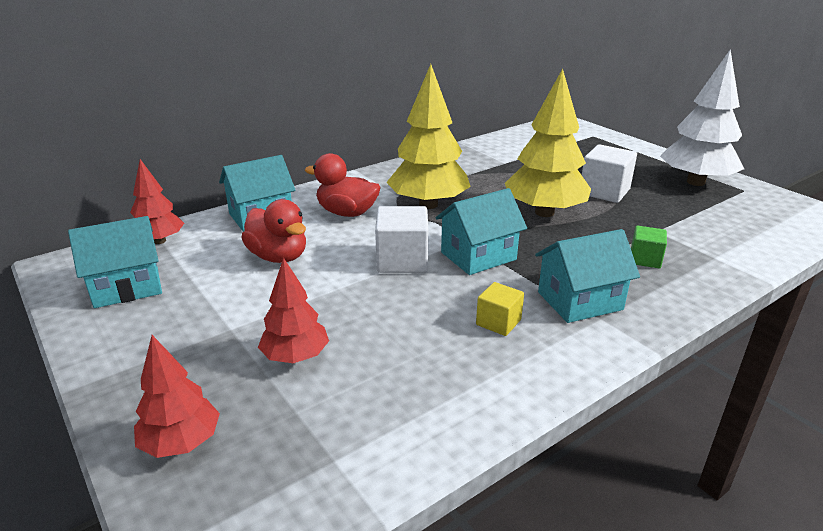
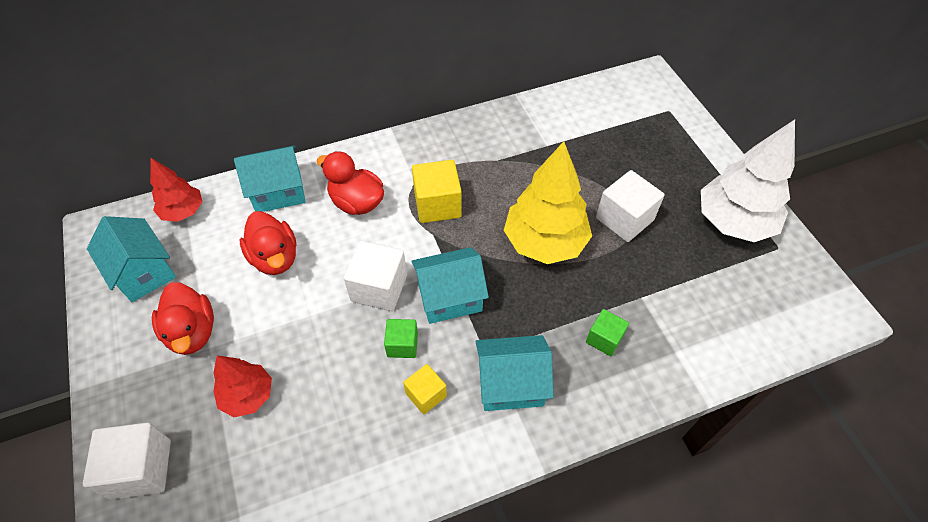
camera: 15 degrees right, 25 degrees up
(127, 287) = (143, 272): turquoise house -> turquoise house turned 60 degrees clockwise
(181, 443) = (141, 469): red tree -> white cube
(205, 320) = (192, 332): none -> red duck
(428, 204) = (437, 205): yellow tree -> yellow cube
(450, 293) = (402, 345): none -> green cube

